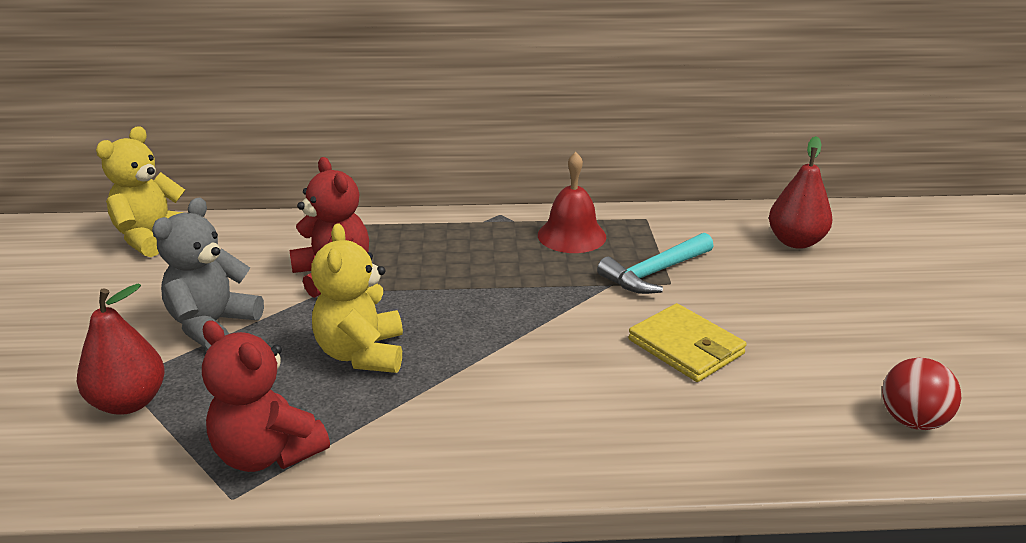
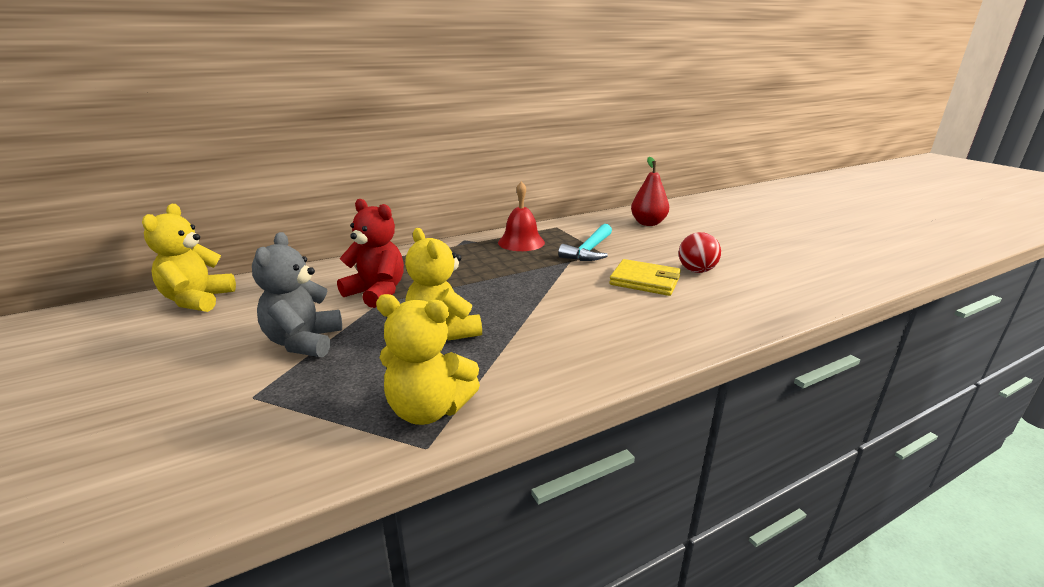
camera: 25 degrees left, 5 degrees down
(129, 402) = (272, 410): red pear -> none
(267, 453) = (429, 409): red teddy bear -> yellow teddy bear
(912, 420) = (791, 287): red ball -> red ball (696, 271)

